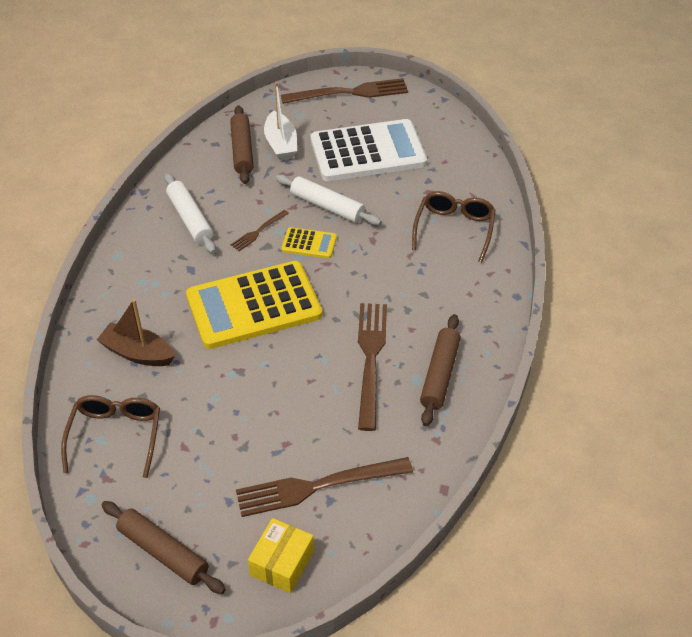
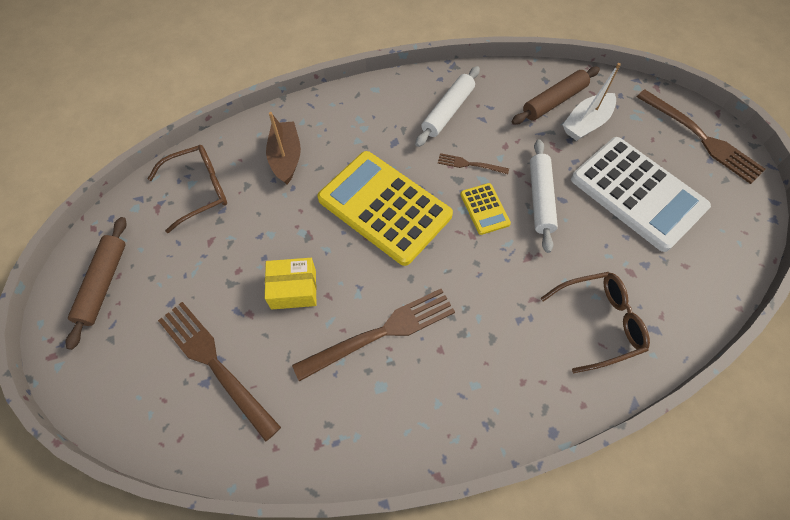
camera: 60 degrees right, 15 degrees up
(282, 563) = (124, 378): yellow box -> yellow box (293, 289)
(439, 375) = (399, 406): brown rolling pin -> none

